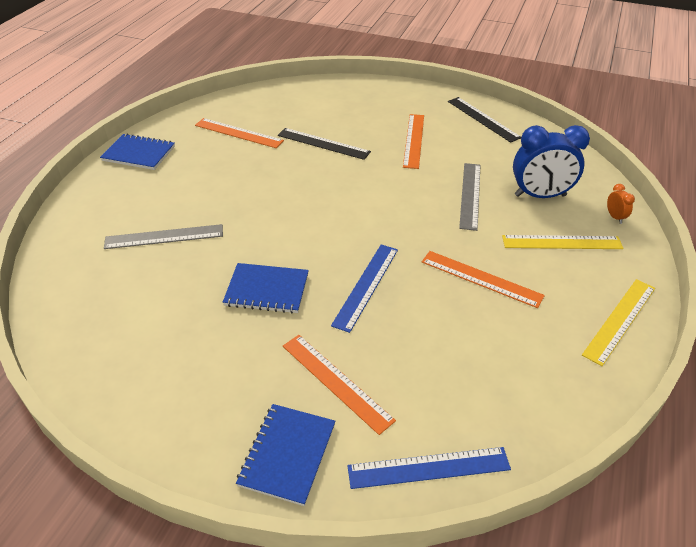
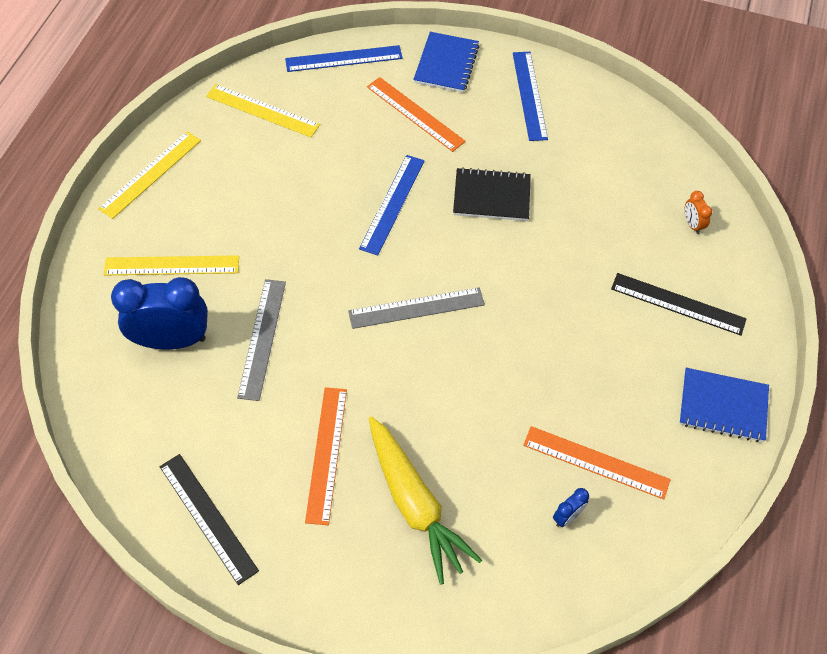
camera: 175 degrees right, 15 degrees up
(164, 237) = (622, 259): grey ruler -> grey ruler (416, 308)
(190, 403) = (529, 95): none -> blue ruler
(265, 114) = (567, 517): none -> blue clock
(267, 290) = (491, 196): blue notebook -> black notebook
(323, 143) = (463, 440): black ruler -> black ruler (678, 304)
(357, 121) = (414, 503): none -> yellow carrot
(481, 278) = (273, 216): orange ruler -> none
(521, 391) = (262, 110): none -> yellow ruler
(615, 217) = (92, 306): orange clock -> orange clock (692, 224)

